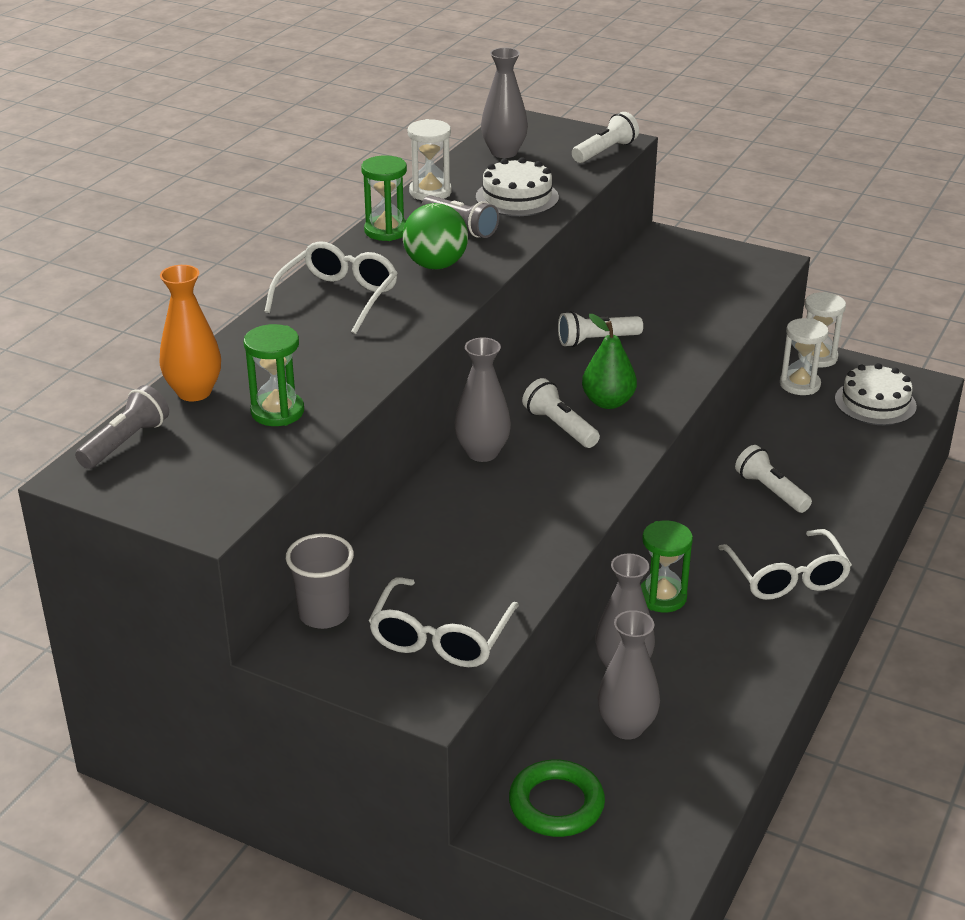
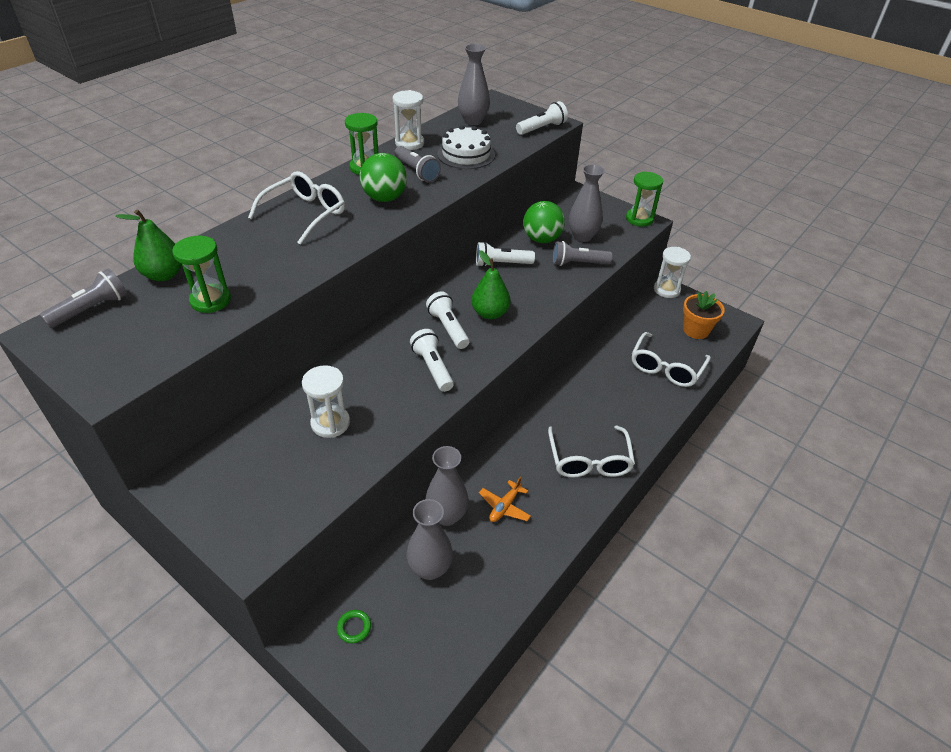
camera: 10 degrees right, 10 degrees up
(194, 392) = (164, 275): orange vase -> green pear
(324, 614) = (213, 458): grey cup -> none
(441, 637) = (285, 494): white glasses -> white glasses (666, 367)
(482, 453) = (386, 340): grey vase -> grey vase (582, 236)
(556, 804) = (354, 627): green ring -> green ring, size x0.48
(638, 303) = (542, 239): none -> green ball
(662, 597) = (495, 461): green hourglass -> green hourglass (639, 219)
(695, 646) = (504, 507): none -> orange plane
(701, 326) = (578, 263): none -> grey flashlight
(770, 491) = (600, 388): white flashlight -> white flashlight (432, 367)
(799, 384) = (648, 308): white hourglass -> white hourglass (330, 423)
(875, 403) = (696, 330): white cake -> orange flower pot

